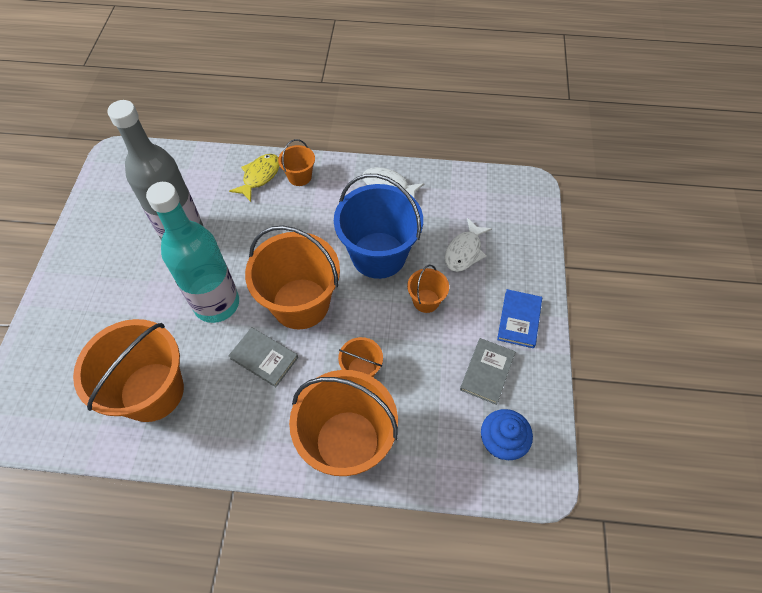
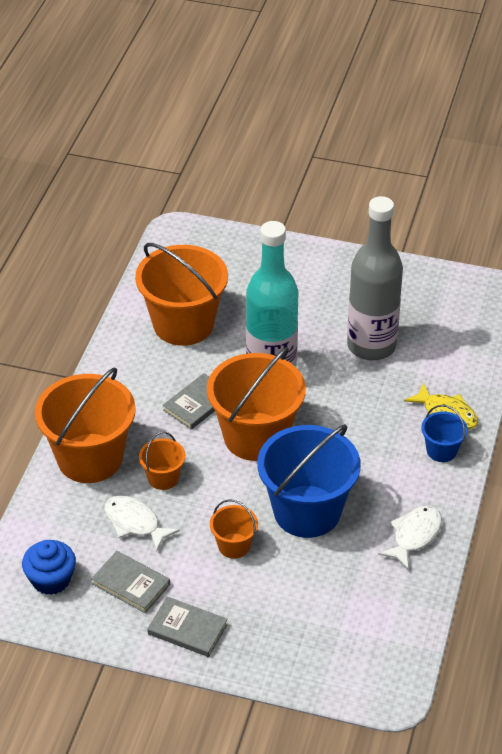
camera: 100 degrees right, 15 degrees down
(299, 176) = (441, 450): orange bucket -> blue bucket
(464, 251) = (296, 596): white fish -> white fish (135, 523)
(519, 320) = (187, 629): blue book -> grey book

